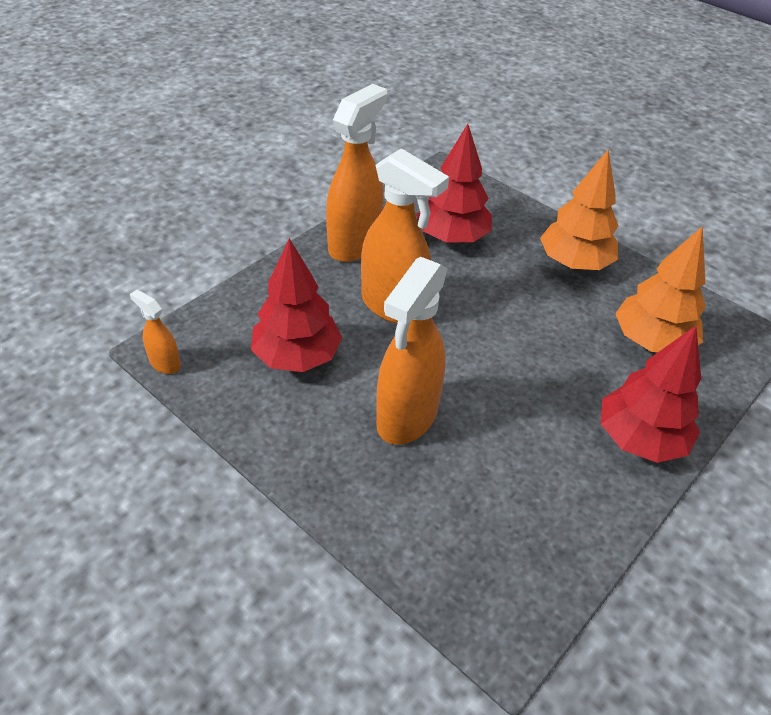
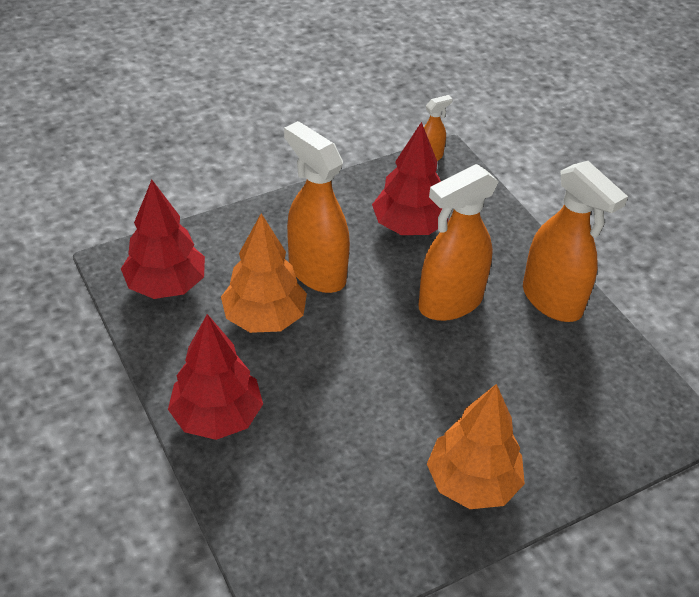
camera: 110 degrees right, 0 degrees up
(452, 238) = (546, 384): red tree -> red tree (166, 285)
(651, 341) = (325, 494): orange tree -> orange tree (264, 318)

